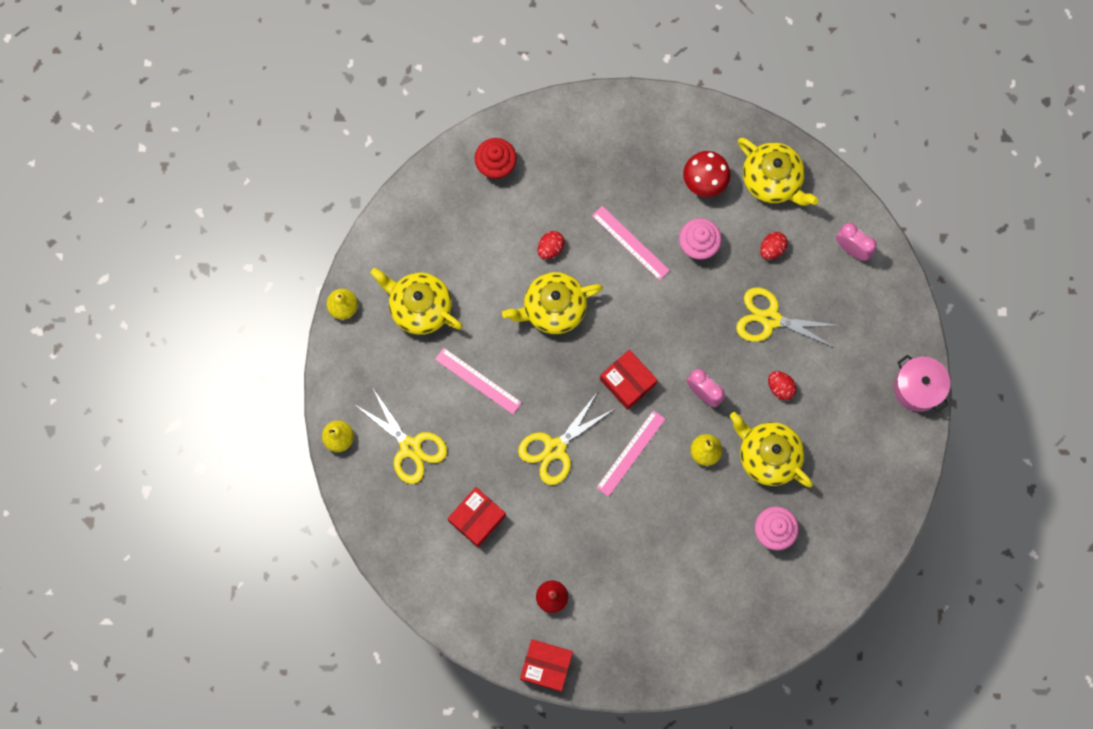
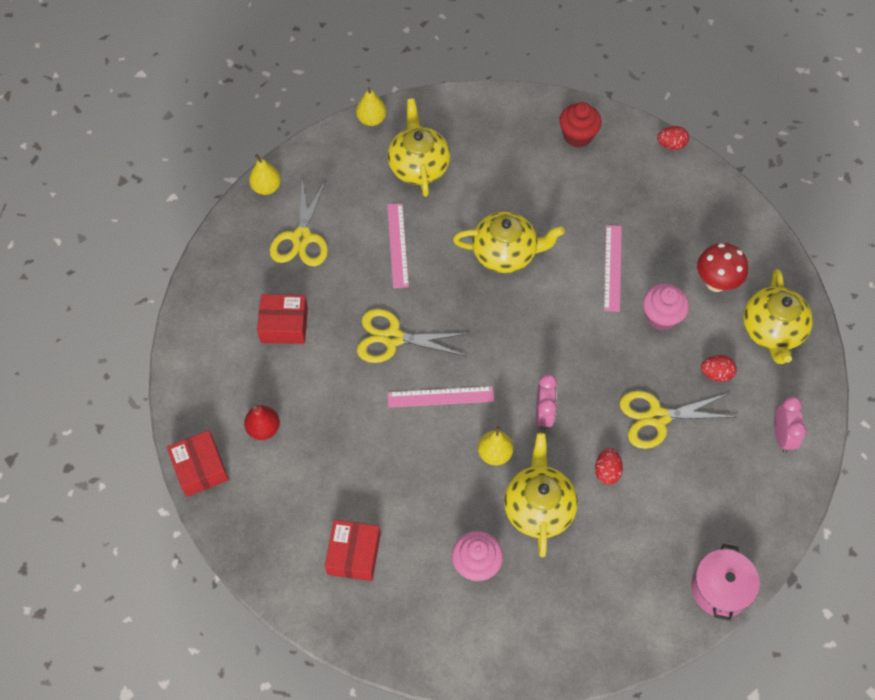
camera: 50 degrees right, 15 degrees down
(550, 248) = (551, 217): red egg -> red egg (671, 145)
(553, 308) = (505, 253): yellow teapot -> yellow teapot turned 150 degrees clockwise
(627, 382) = (498, 350): red box -> red box (354, 554)
(770, 318) = (657, 417): yellow scissors -> yellow scissors turned 75 degrees counterclockwise

